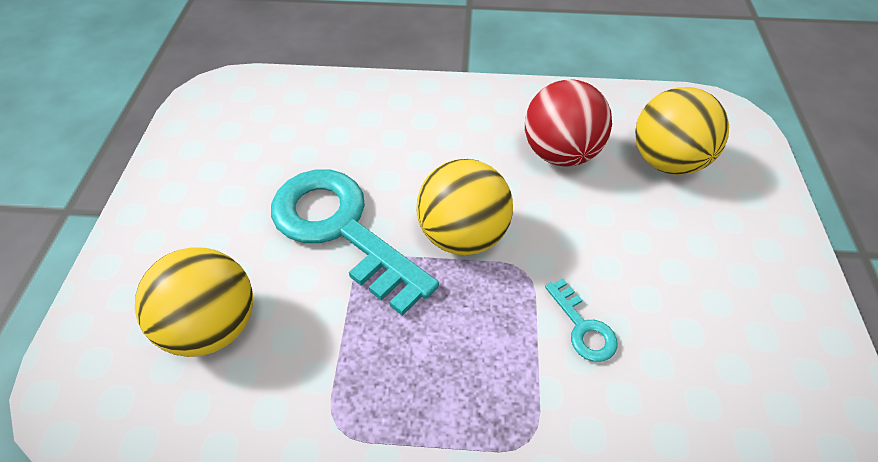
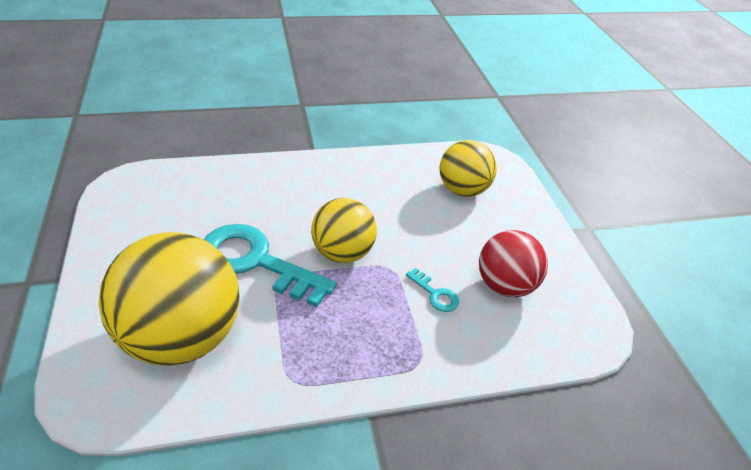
camera: 20 degrees left, 10 degrees down
(213, 326) = (181, 337): yellow ball -> yellow ball, size x1.65
(560, 153) = (393, 194): red ball -> red ball (505, 285)

